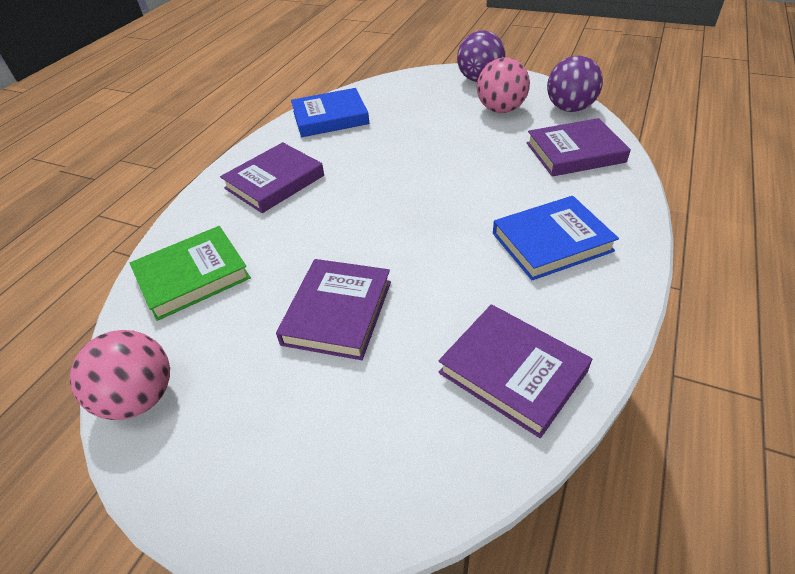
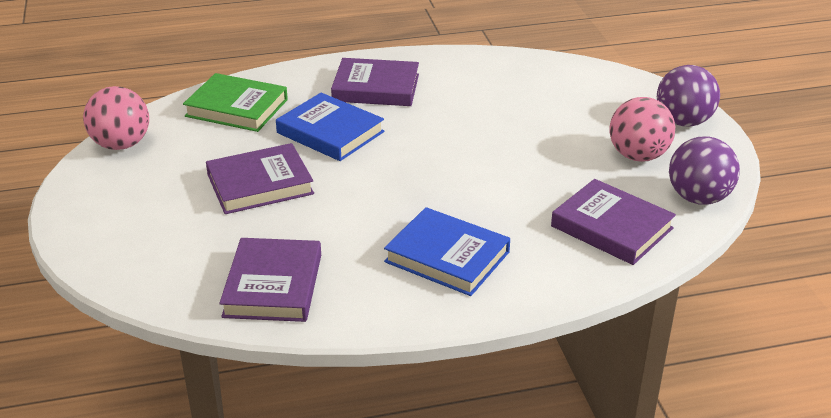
camera: 50 degrees right, 10 degrees down
(330, 117) = (500, 70): blue book -> blue book (330, 132)

